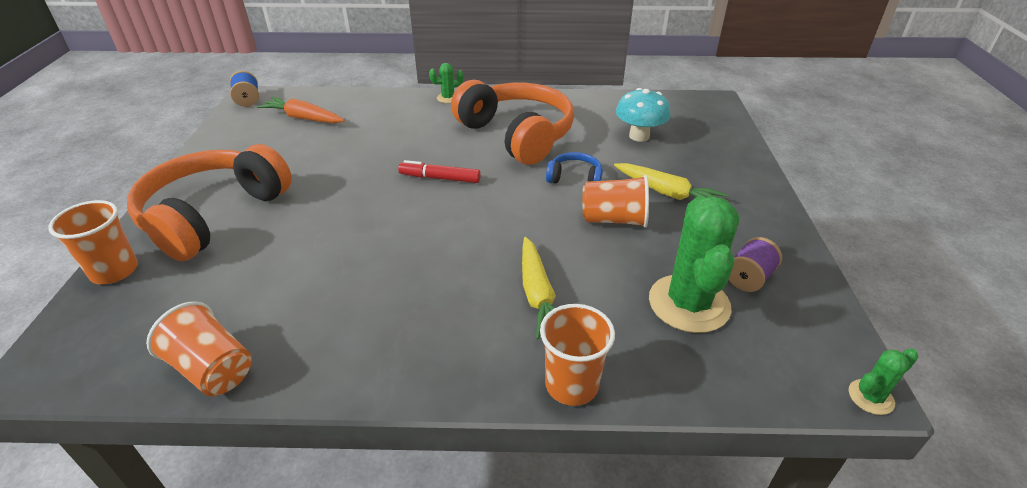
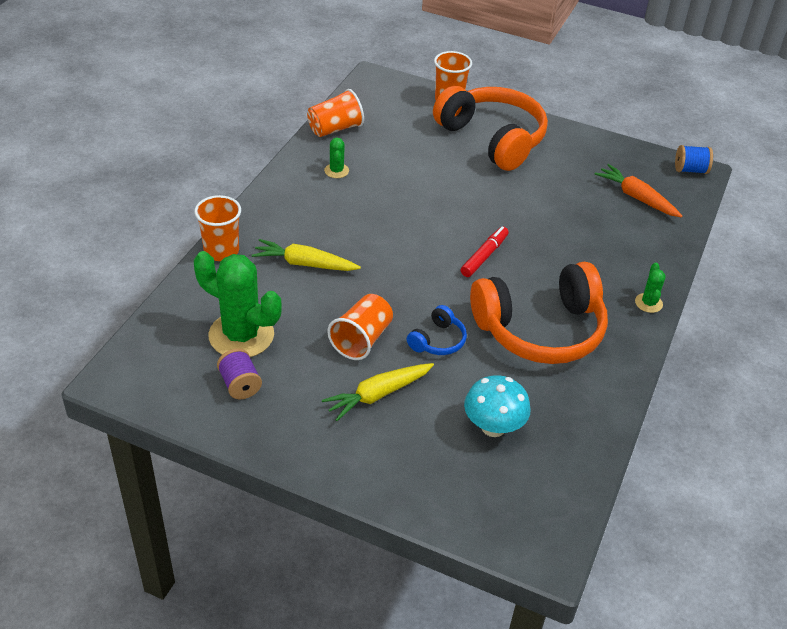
camera: 110 degrees right, 5 degrees up
(303, 118) = (636, 197): orange carrot -> orange carrot turned 90 degrees counterclockwise
(870, 397) = (103, 379): green cactus -> green cactus (336, 171)

